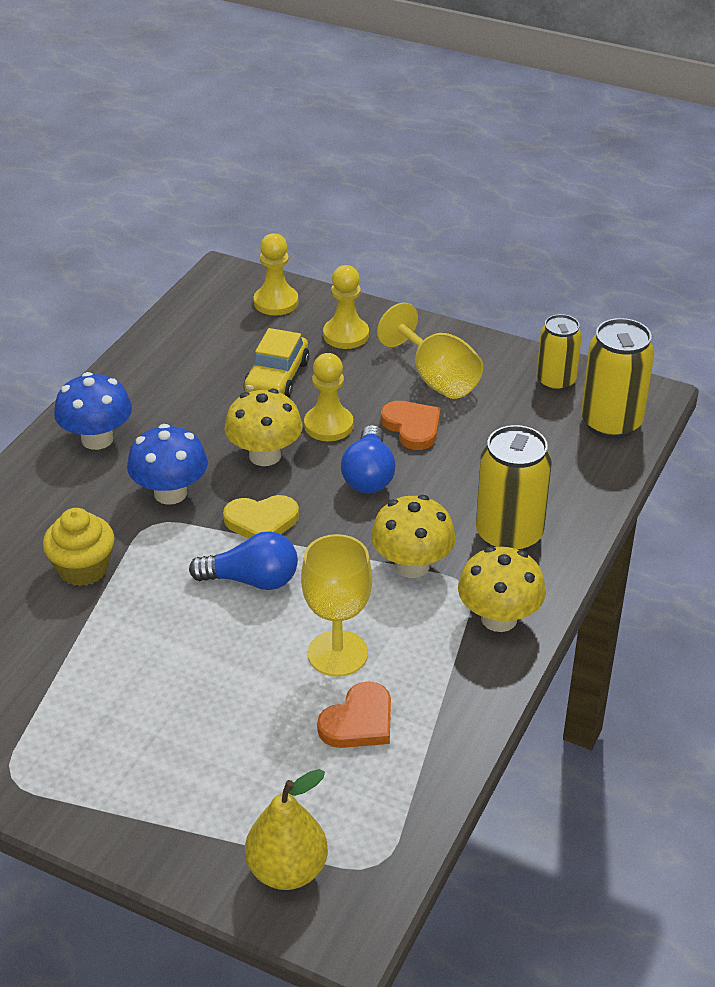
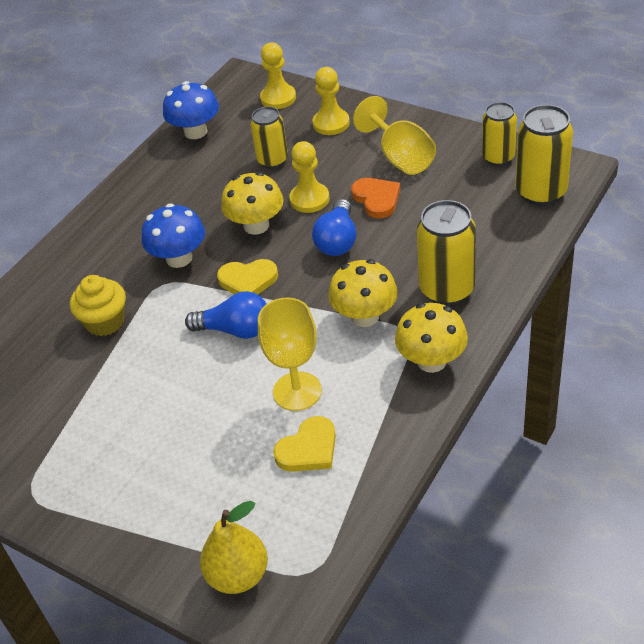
camera: 10 degrees right, 5 degrees up
(97, 439) = (127, 215): blue mushroom -> blue mushroom (195, 132)
(277, 377) = (272, 160): yellow car -> yellow can
(359, 721) = (308, 449): orange heart -> yellow heart

